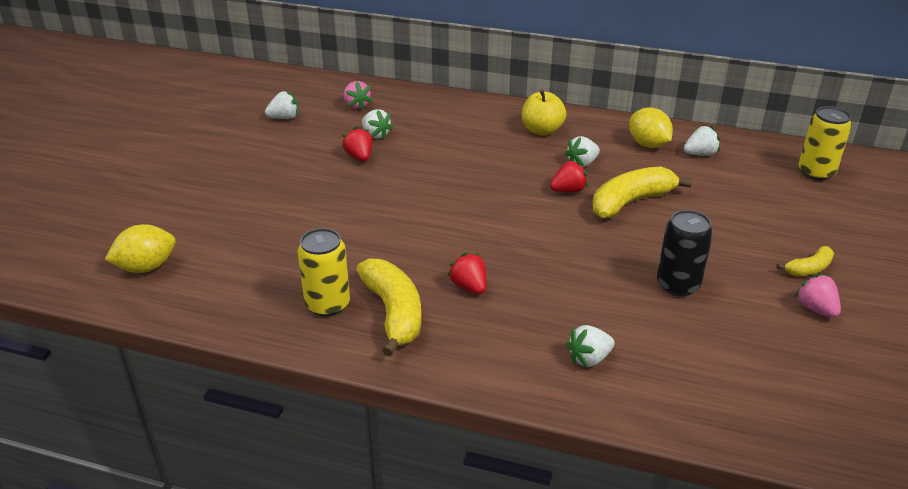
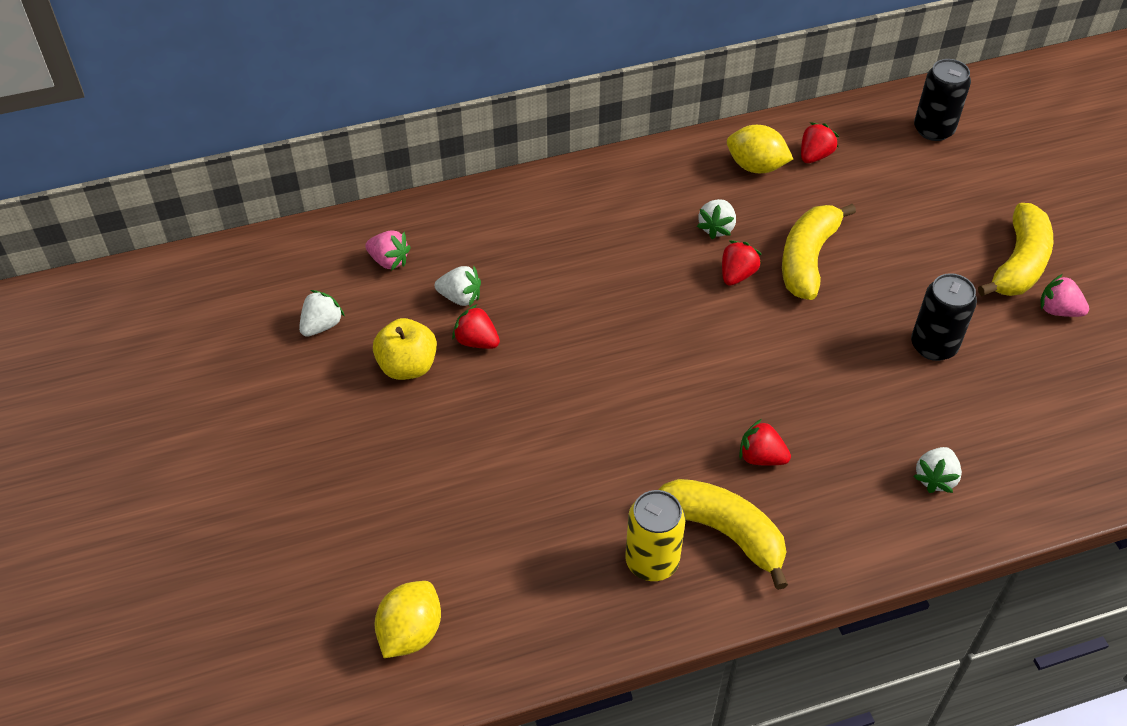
camera: 35 degrees left, 15 degrees up
(542, 130) = (633, 198): yellow apple -> yellow apple (407, 366)
(700, 154) = (815, 155): white strawberry -> red strawberry
(808, 269) = (1019, 264): yellow banana -> yellow banana, size x1.90
(816, 172) = (933, 129): yellow can -> black can

